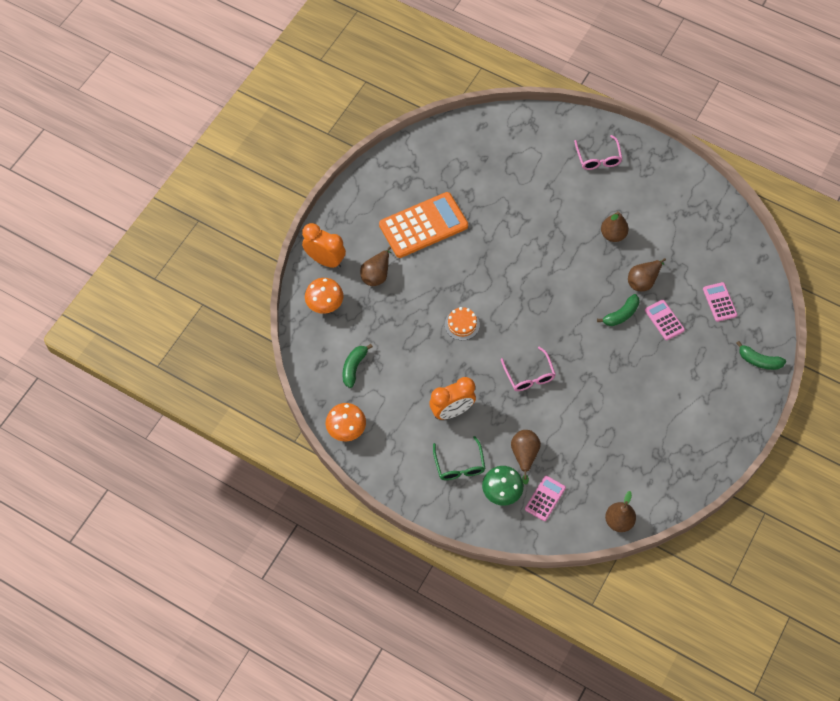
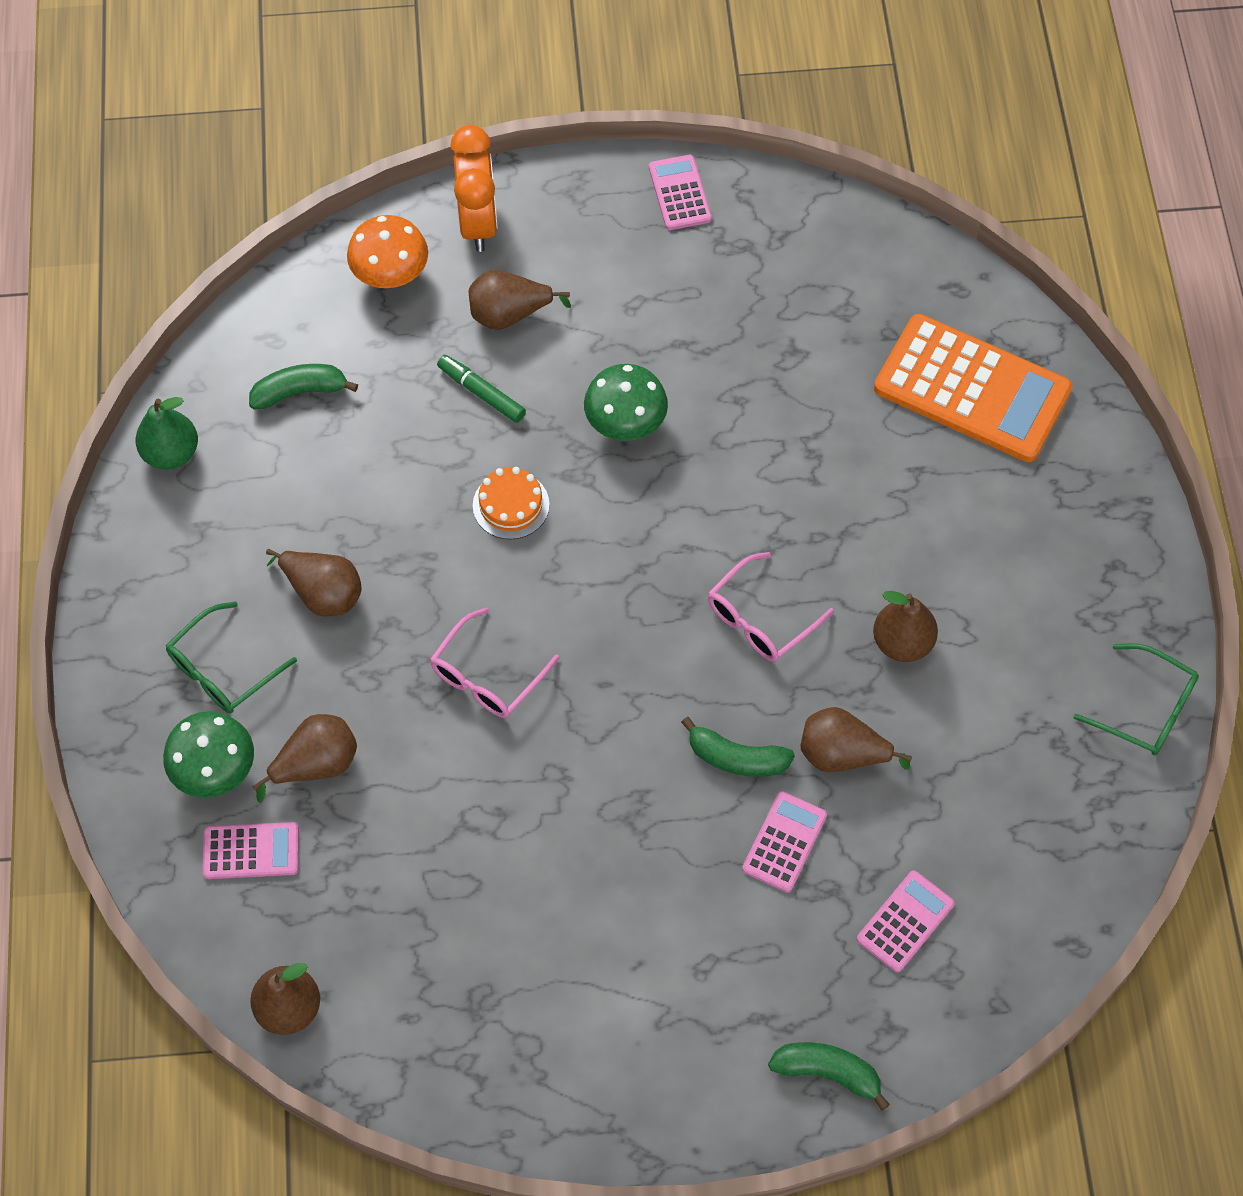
camera: 55 degrees right, 0 degrees up
(346, 429) = (171, 453): orange mushroom -> green pear
(368, 185) = (679, 193): none -> pink calculator
(405, 305) = (482, 393): none -> green marker
(423, 225) = (667, 324): orange calculator -> orange calculator (972, 389)
(452, 411) = (323, 593): orange clock -> brown pear
(456, 265) = (625, 423): none -> green mushroom
(598, 158) = (1052, 518): pink glasses -> pink glasses (760, 618)
(691, 179) = (1146, 709): none -> green glasses
(759, 361) = (828, 1073): green banana -> green banana turned 120 degrees clockwise

